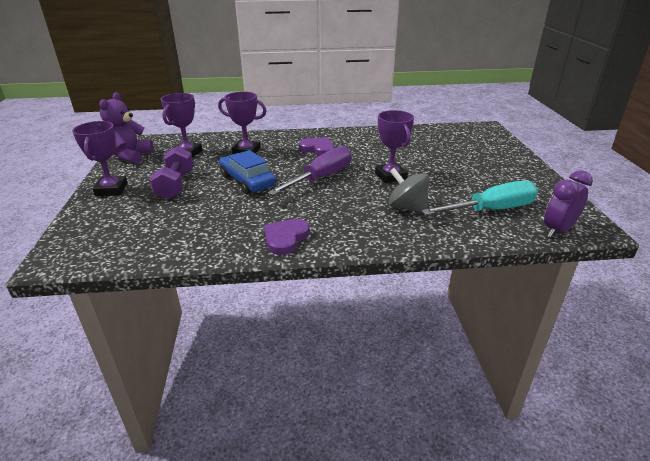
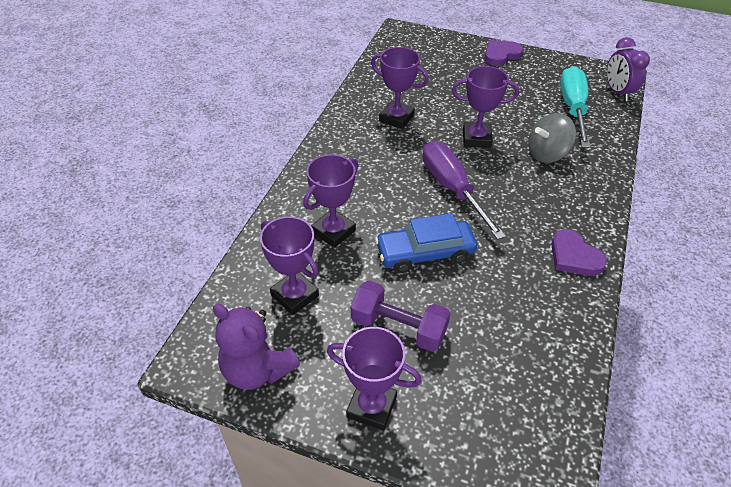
camera: 65 degrees left, 15 degrees up
(318, 149) = (371, 166): purple heart -> purple heart (501, 55)
(378, 146) = (396, 118): none -> purple trophy

